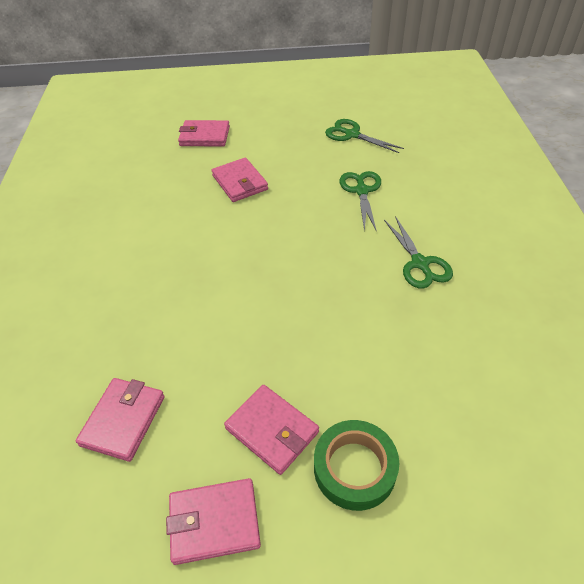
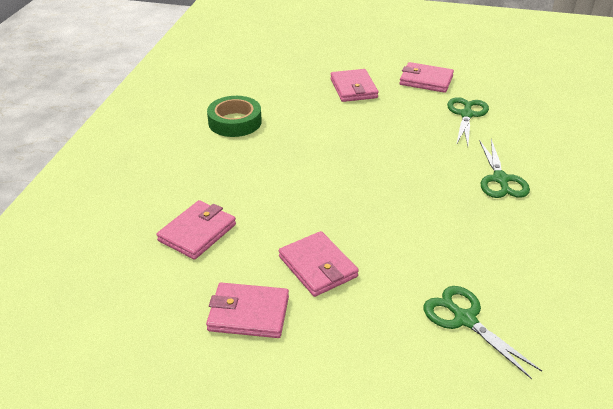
camera: 15 degrees right, 10 degrees down
(204, 136) = (334, 48): pink wallet -> pink wallet (426, 80)
(352, 135) = (475, 70): green scissors -> green scissors (465, 319)
(354, 468) = (379, 308): green tape -> green tape (235, 122)

